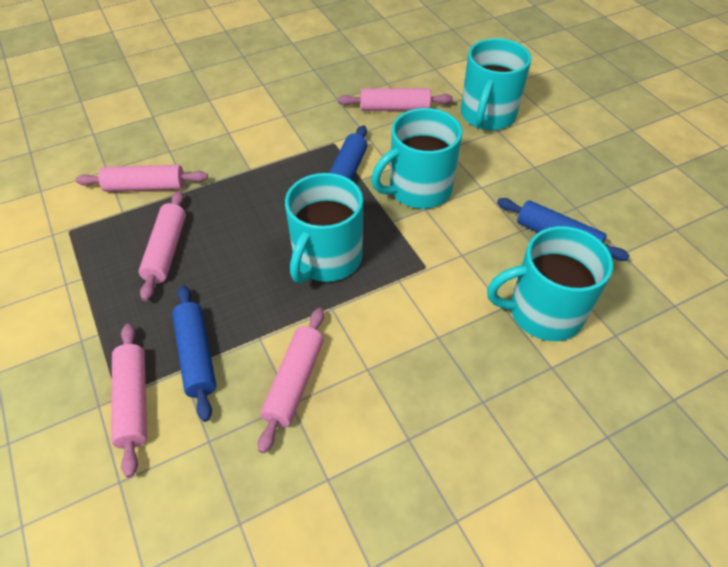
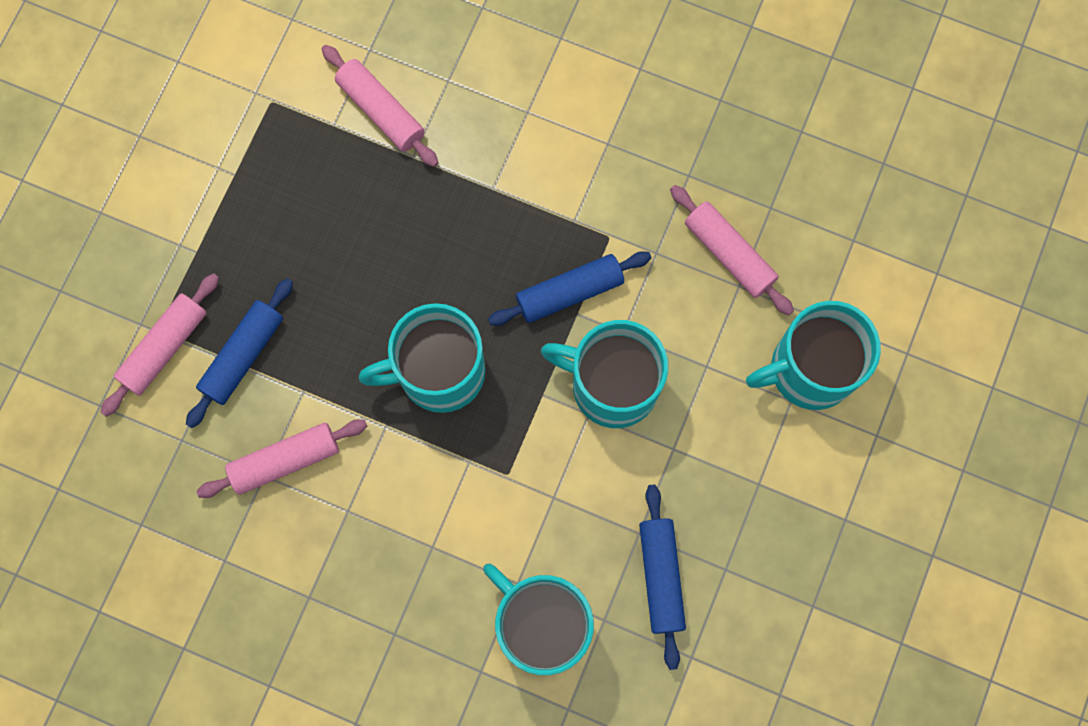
camera: 50 degrees right, 25 degrees up
(166, 250) = (324, 215): pink rolling pin -> none

